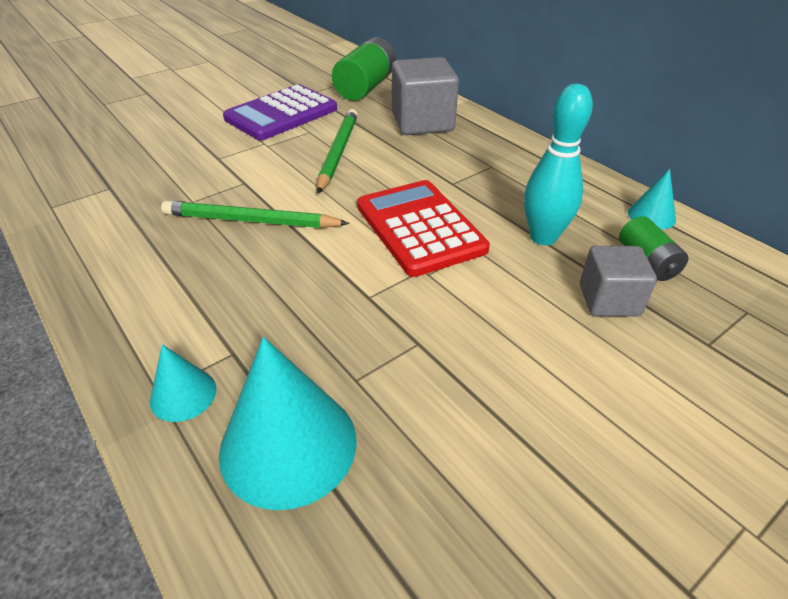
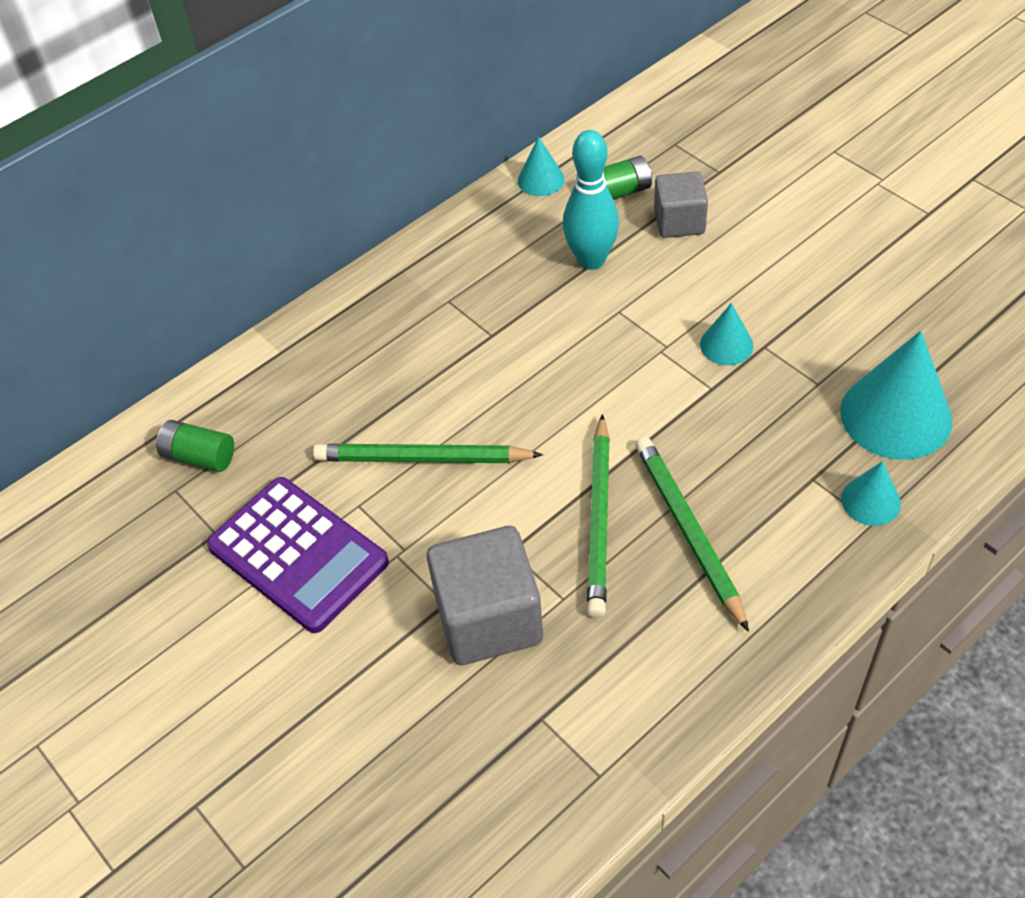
camera: 90 degrees left, 10 degrees up
(215, 264) = (688, 531): none -> green pencil
(365, 87) = (199, 457): green battery -> green battery, size x0.59
(420, 228) = (589, 358): red calculator -> none
(422, 122) = (330, 374): grey cube -> grey cube (489, 618)
(423, 313) = (726, 345): none -> turquoise cone

